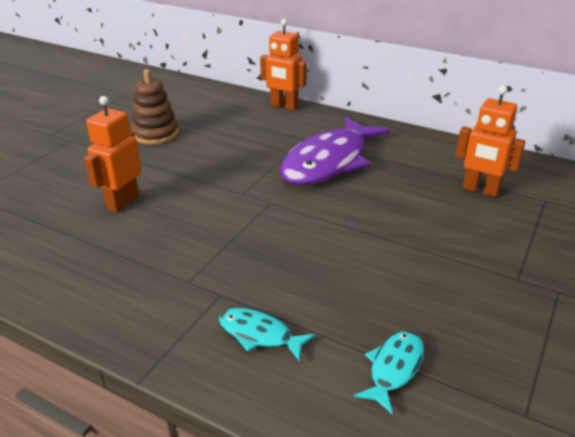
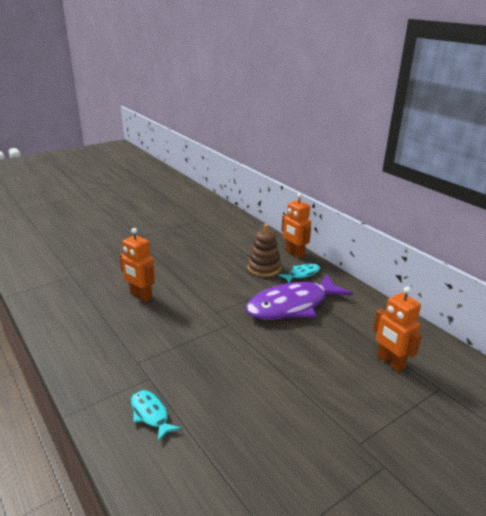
camera: 25 degrees right, 5 degrees down
(122, 202) = (141, 296): orange robot -> orange robot turned 105 degrees counterclockwise
(155, 134) = (195, 253): brown stacking toy -> brown stacking toy (264, 268)
(394, 369) = (214, 473): turquoise fish -> turquoise fish (302, 274)

